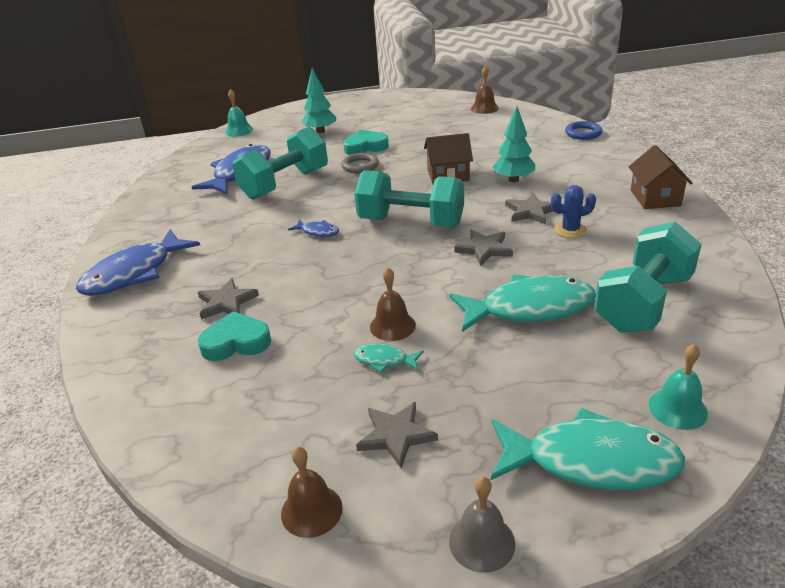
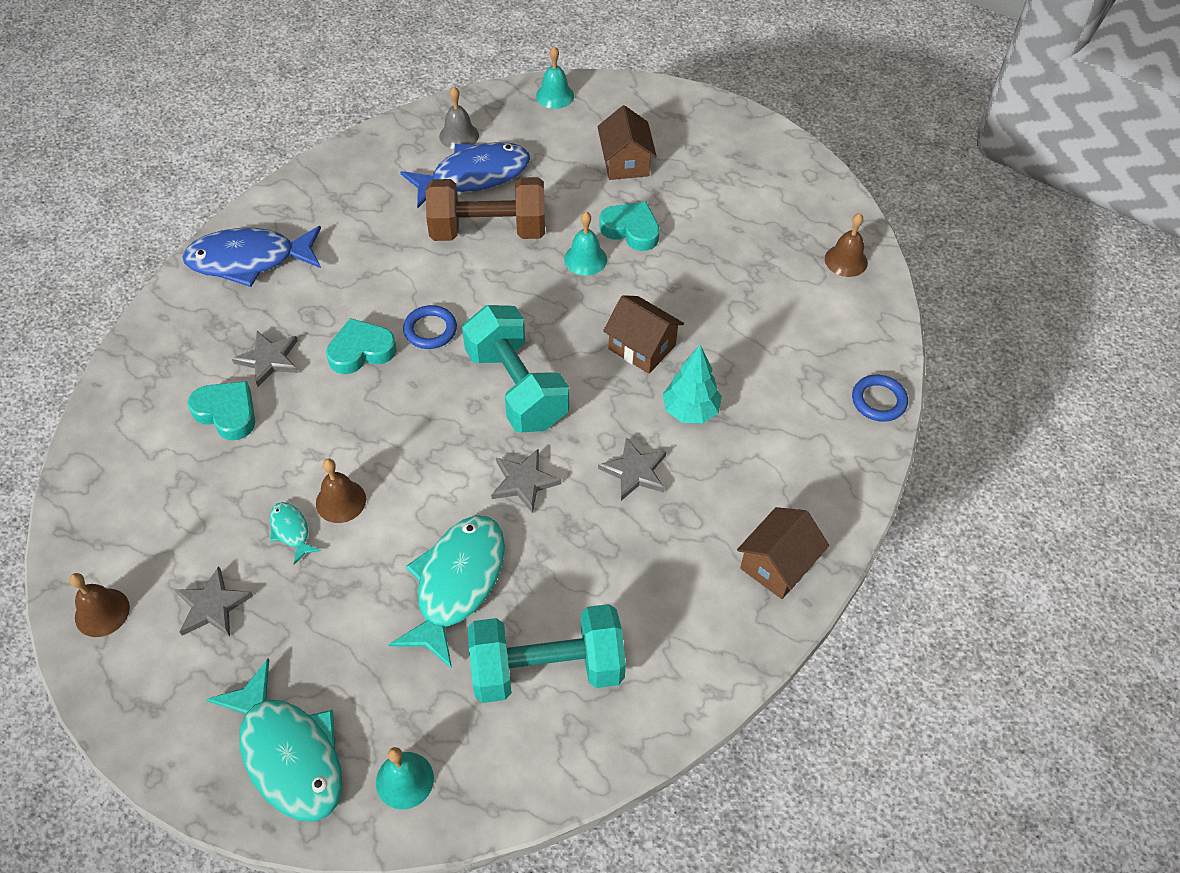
camera: 40 degrees right, 20 degrees up
(285, 184) = (488, 230): turquoise dumbbell -> brown dumbbell
(287, 263) = (361, 351): none -> turquoise heart
(318, 232) = (430, 330): blue fish -> blue ring
(320, 131) = (625, 162): turquoise tree -> brown house
(360, 166) = (585, 259): grey ring -> turquoise bell
(482, 542) = (153, 734): grey bell -> grey bell (459, 135)
(529, 308) = (457, 583): turquoise fish -> turquoise fish turned 105 degrees counterclockwise
(570, 230) = (629, 529): blue cactus -> none

